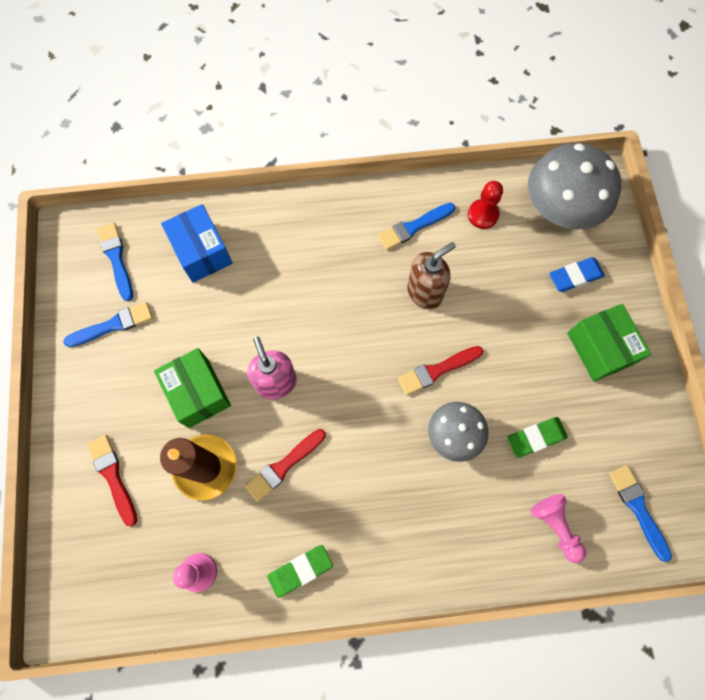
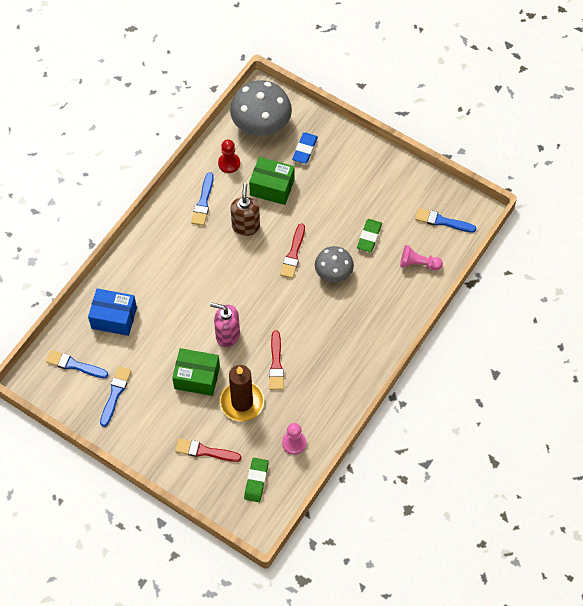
camera: 50 degrees left, 10 degrees down
(300, 570) = (336, 394): green eraser -> green eraser (256, 481)
(599, 348) = (352, 171): green box -> green box (272, 187)

